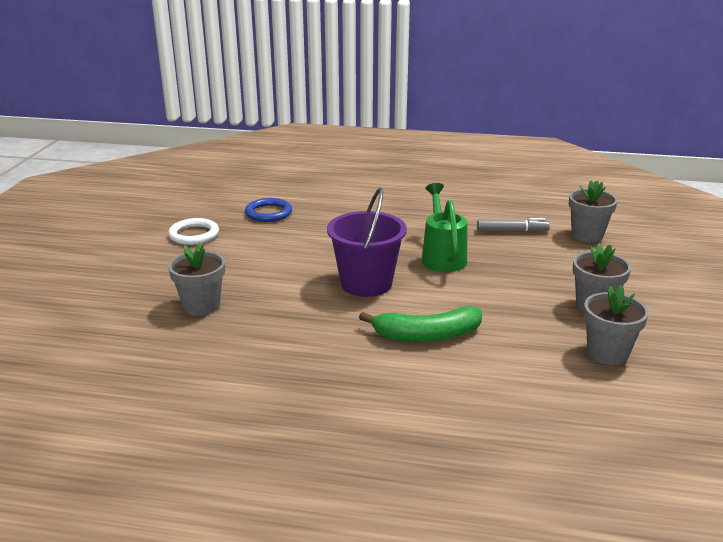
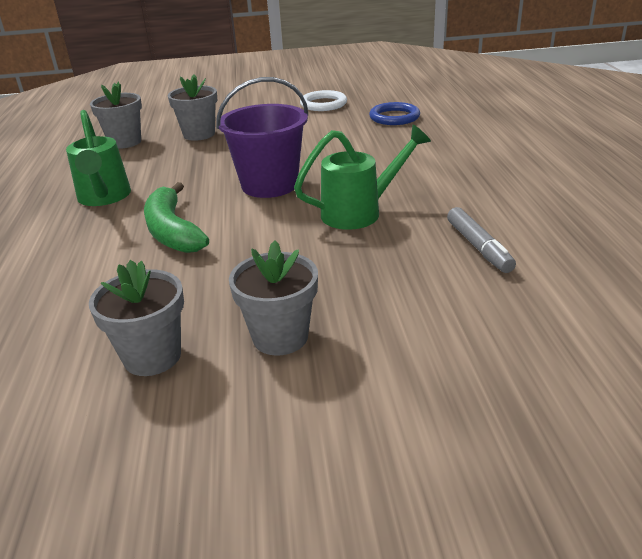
camera: 75 degrees right, 5 degrees up
(327, 370) = (104, 198): none -> green watering can
(587, 235) = (529, 313): grey flower pot -> grey flower pot (125, 142)

